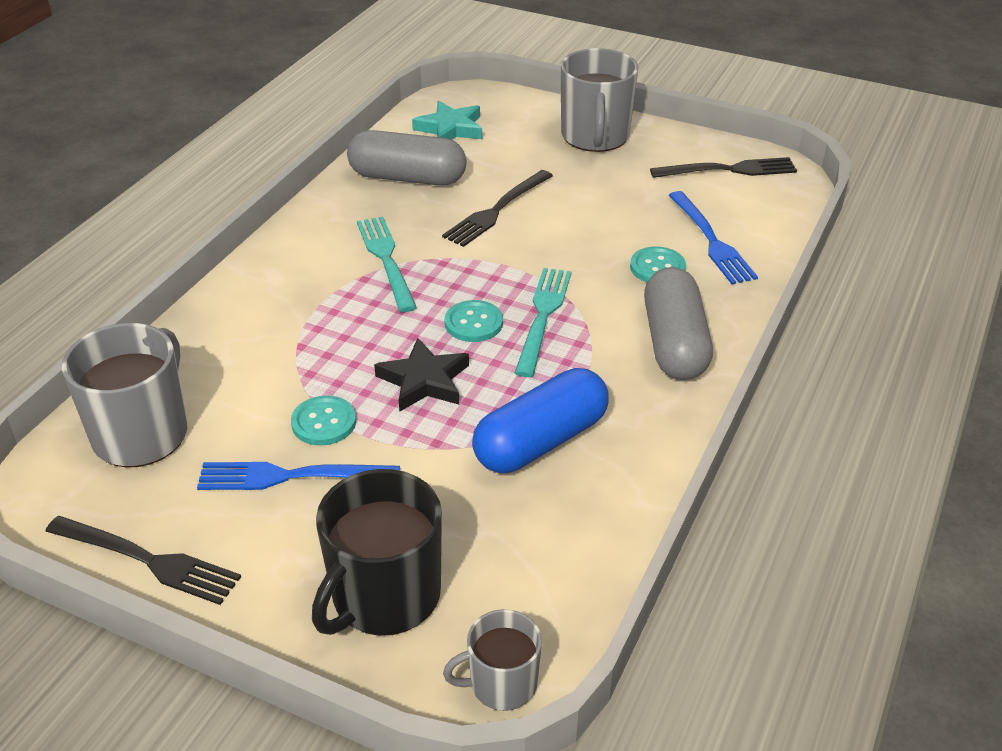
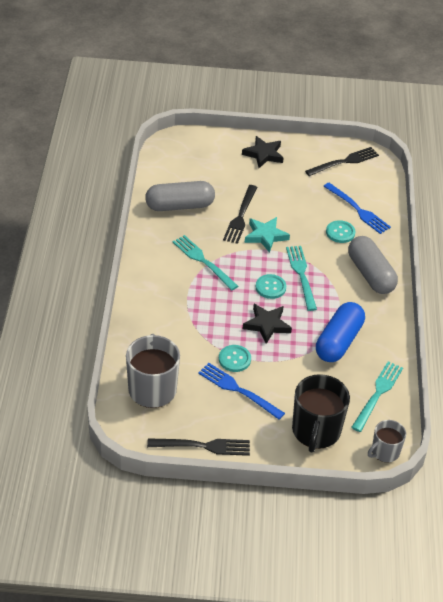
camera: 25 degrees left, 5 degrees up
(290, 476) = (238, 390): blue fork -> blue fork turned 60 degrees clockwise
(450, 128) = (181, 166): turquoise star -> turquoise star (265, 236)
(559, 559) = (378, 394): none -> turquoise fork
(595, 137) = (263, 154): grey mug -> black star

